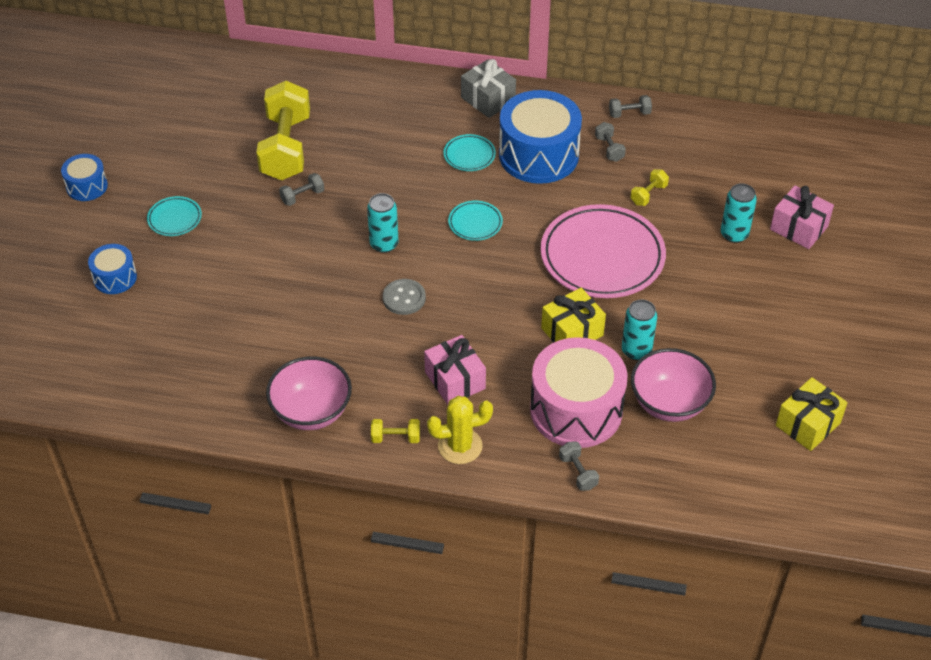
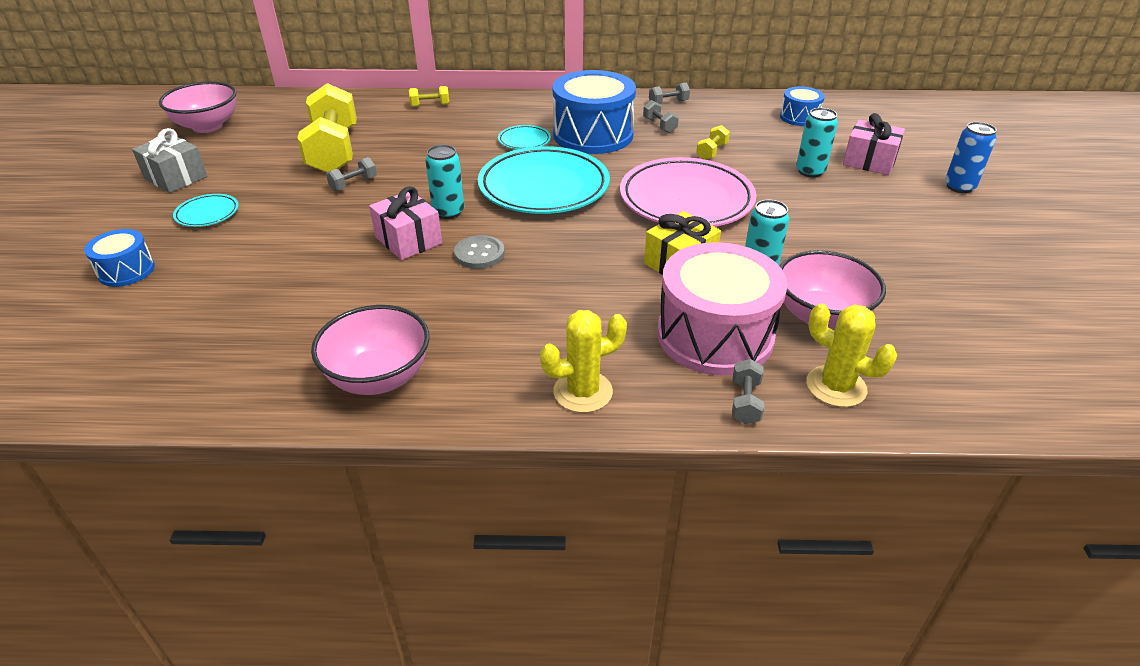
camera: 10 degrees left, 10 degrees down
(87, 186) = (107, 197): blue drum -> blue drum (799, 117)
(166, 95) = (207, 126): none -> pink bowl
(395, 438) = (495, 393): yellow dumbbell -> yellow dumbbell (430, 105)
(455, 380) = (558, 323): pink gift -> pink gift (408, 240)
(475, 223) = (544, 187): turquoise plate -> turquoise plate, size x2.25
(488, 99) = (532, 104): grey gift -> grey gift (175, 178)
(578, 472) = (745, 402): grey dumbbell -> grey dumbbell turned 45 degrees clockwise
(652, 469) = (836, 386): none -> yellow cactus
(808, 424) = (988, 317): yellow gift -> none
(869, 274) = (959, 187): none -> blue can

